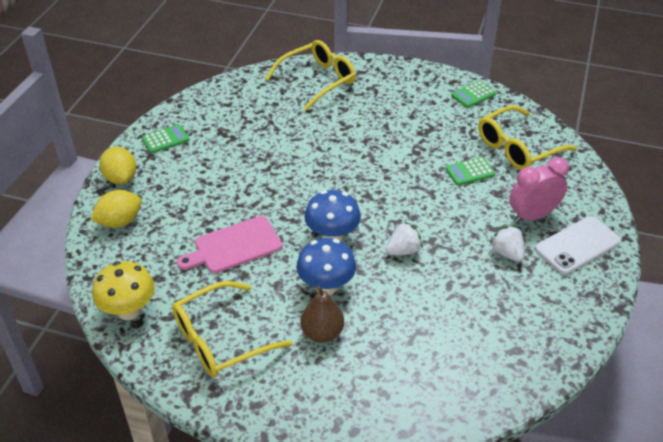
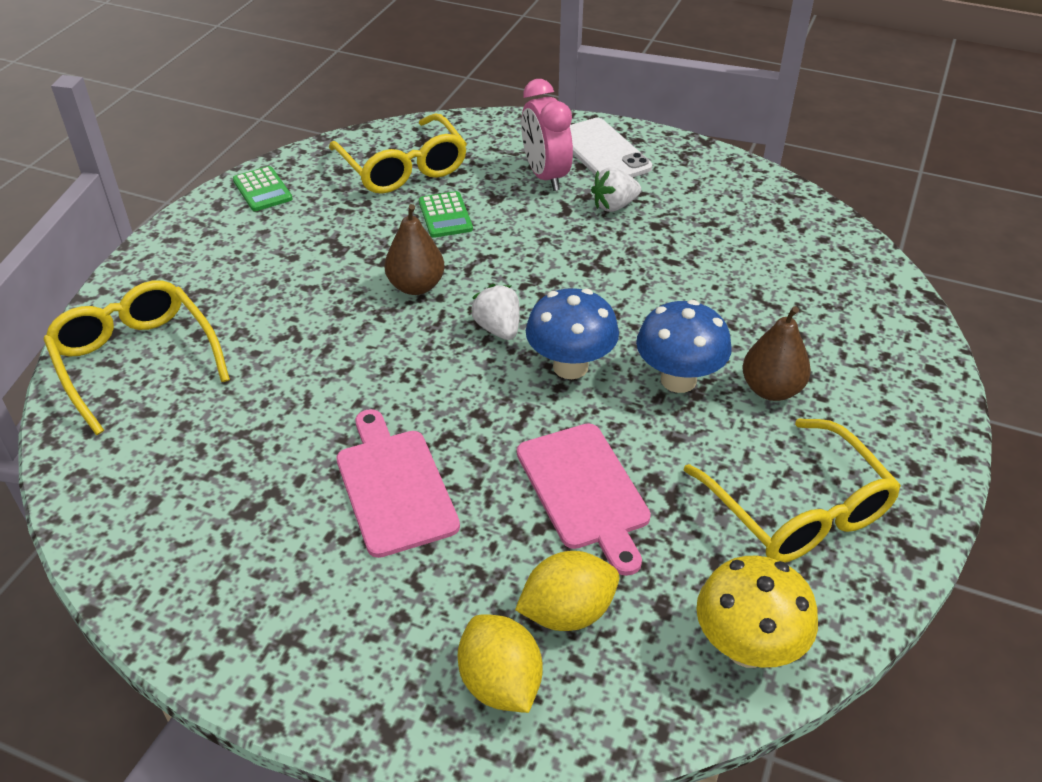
camera: 85 degrees left, 0 degrees up
(121, 178) = (355, 693): yellow lemon -> yellow lemon (567, 612)
(165, 139) = (240, 611): green calculator -> none
(236, 176) = (394, 486): none -> pink cutting board
(395, 166) = (416, 286): none -> brown pear
(403, 250) = (605, 295): white strawberry -> white strawberry (498, 329)

